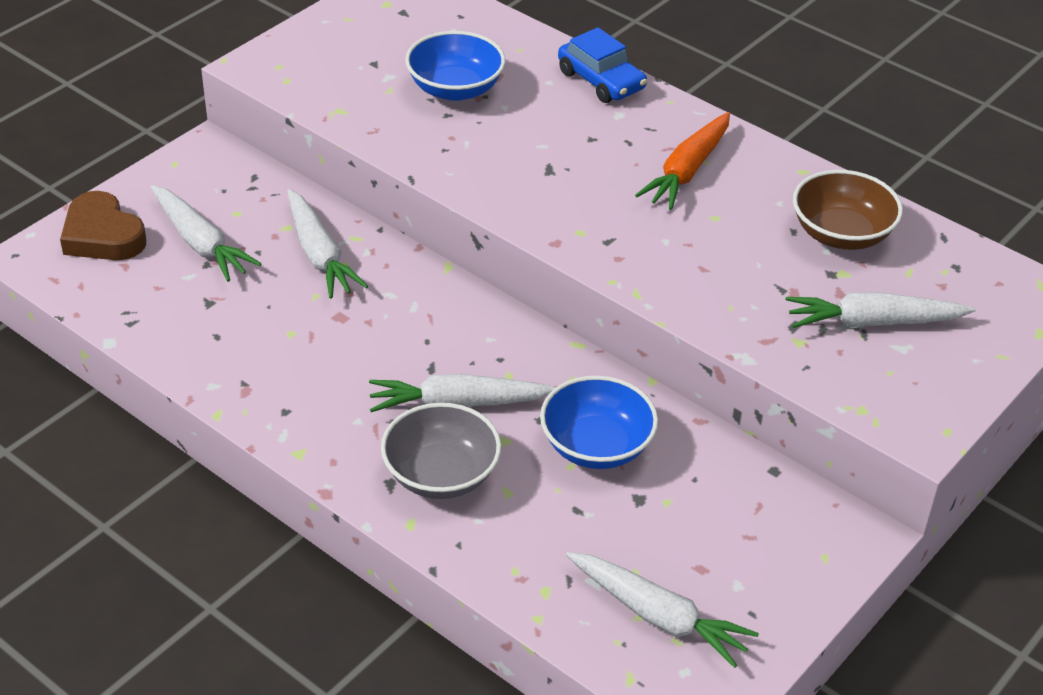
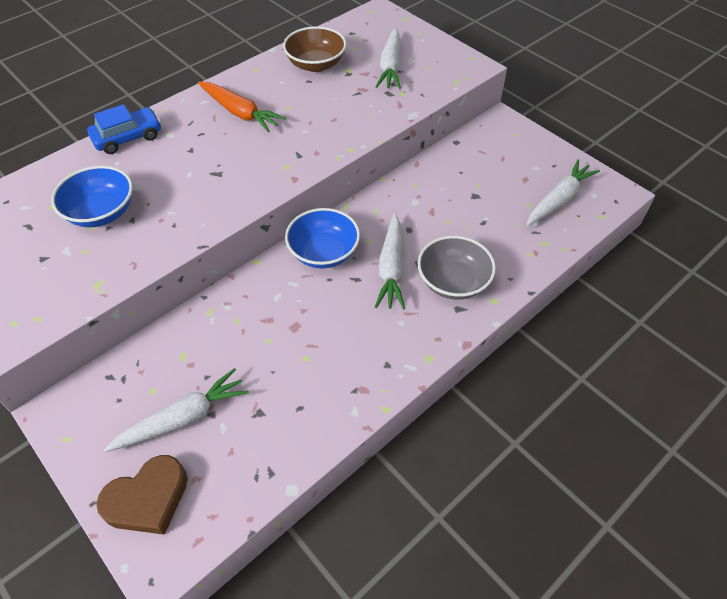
camera: 80 degrees left, 10 degrees up
(319, 254) = (222, 335): white carrot -> none
(596, 446) = (433, 208): blue bowl -> blue bowl (324, 252)

